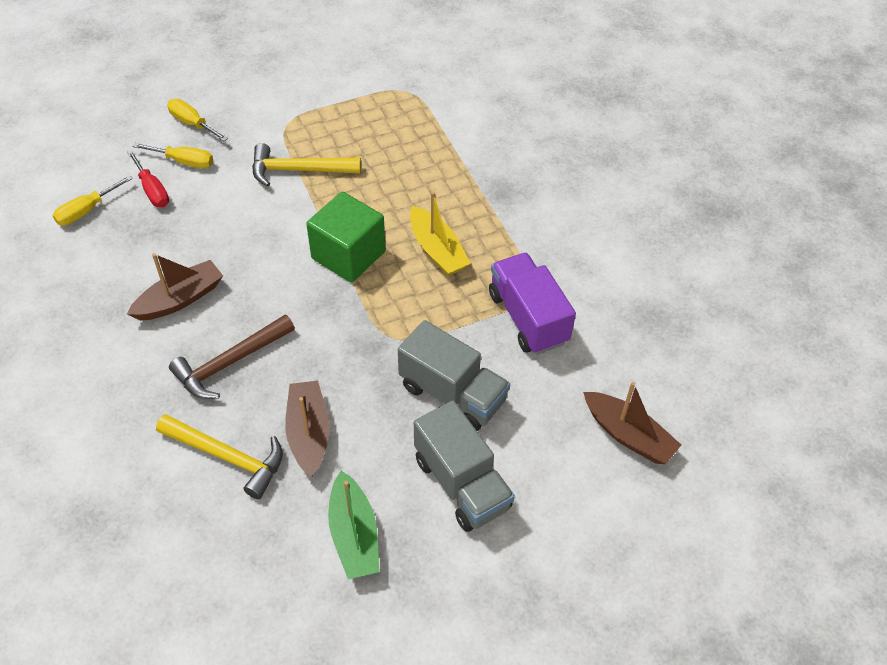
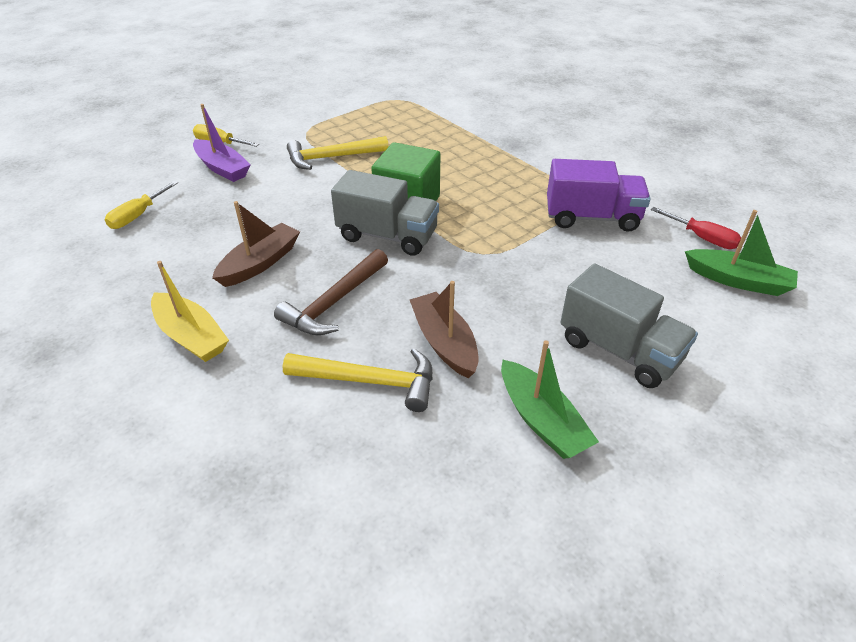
camera: 15 degrees left, 10 degrees down
(152, 190) = (199, 191): red screwdriver -> red screwdriver (702, 238)
(184, 162) = (222, 168): yellow screwdriver -> purple boat
(437, 250) = (484, 188): yellow boat -> yellow boat (191, 336)
(452, 394) = (563, 283): grey truck -> grey truck (387, 236)
(527, 318) = (591, 217): purple truck -> purple truck turned 135 degrees clockwise
(628, 435) = (738, 280): brown boat -> green boat

